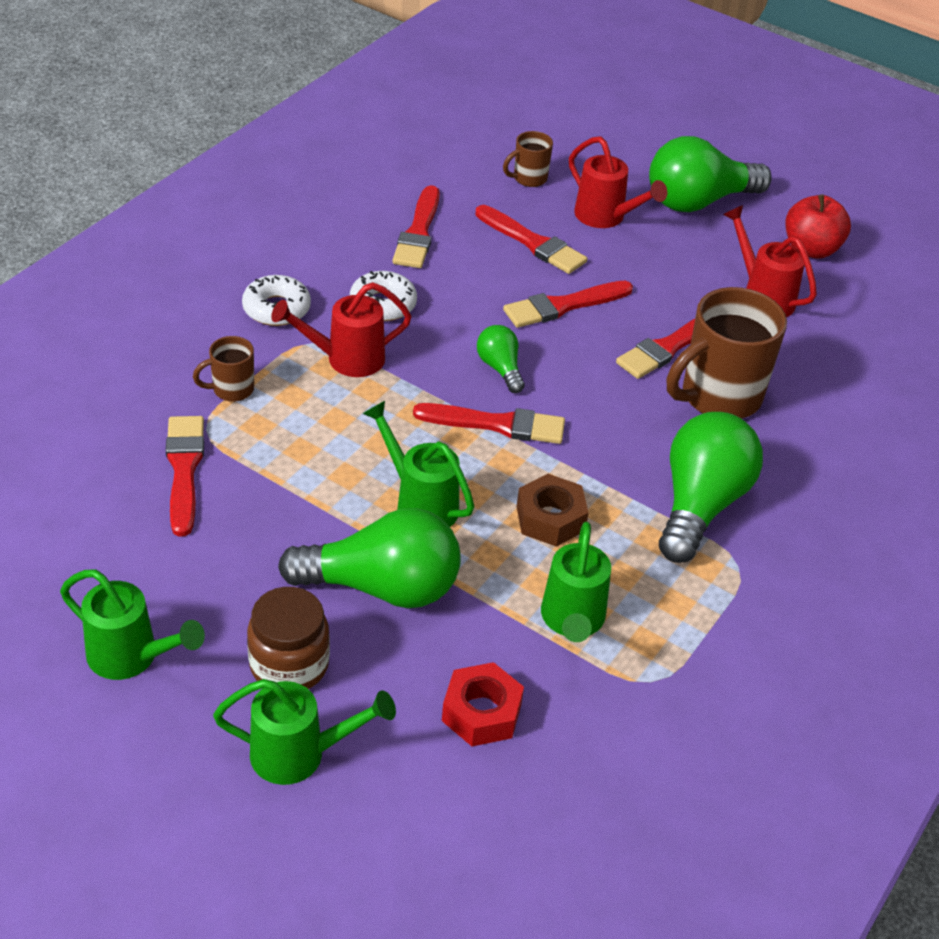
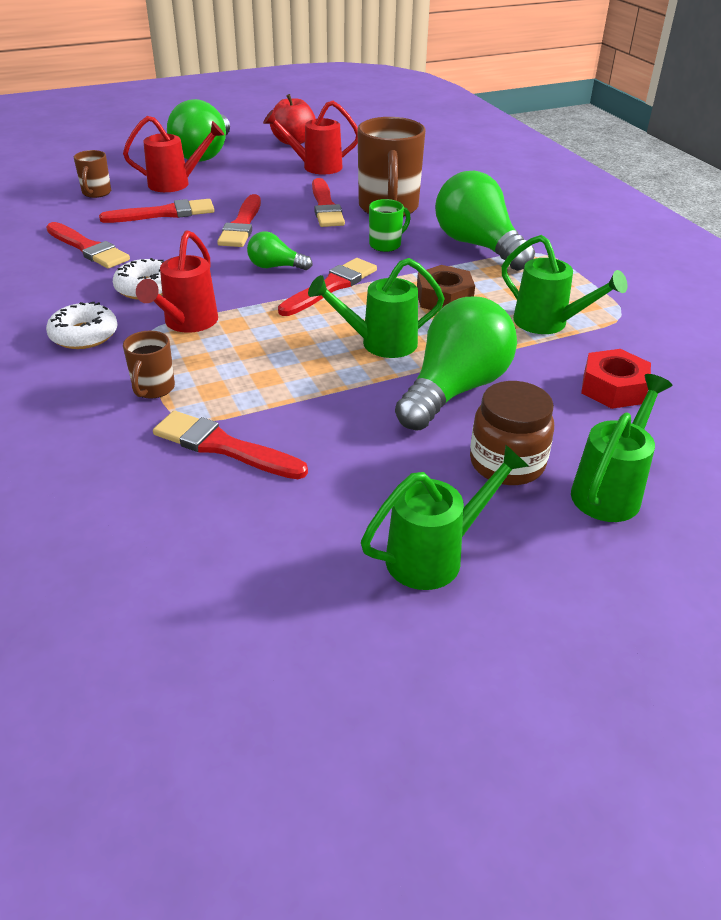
camera: 55 degrees left, 5 degrees down
(627, 429) = (386, 245): none -> green mug

